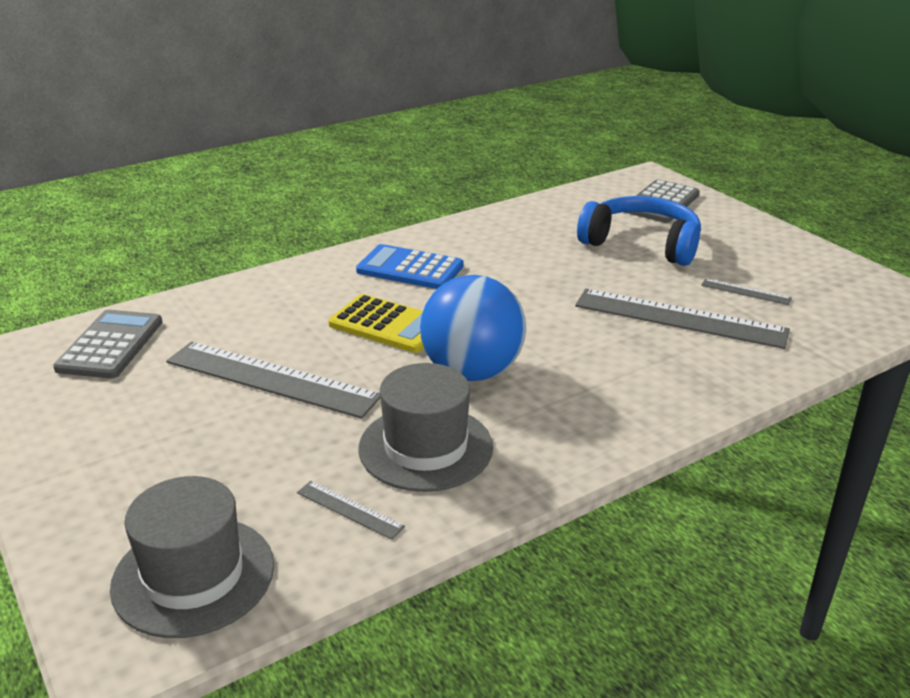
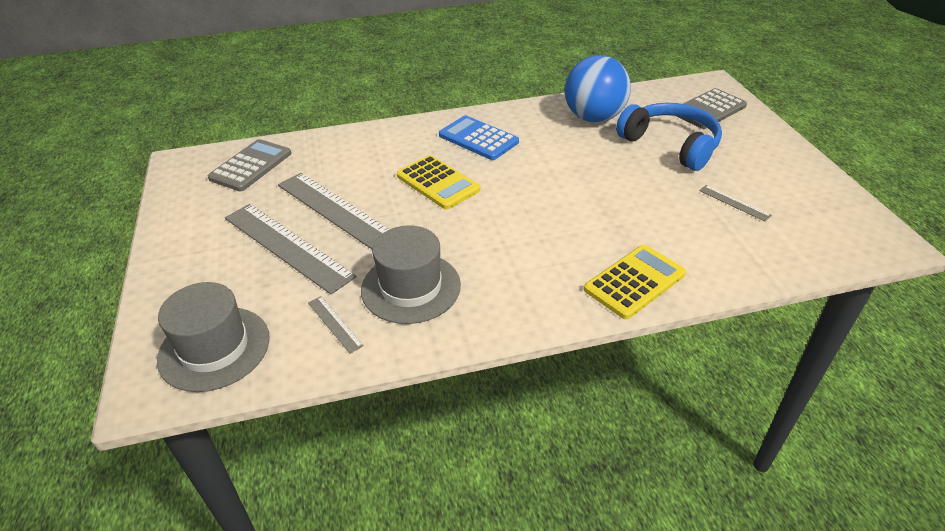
camera: 20 degrees right, 10 degrees up
(472, 372) = (476, 233): blue ball -> blue ball (594, 118)
(679, 318) = (663, 217): grey ruler -> grey ruler (287, 246)
(689, 390) = (634, 282): none -> yellow calculator

